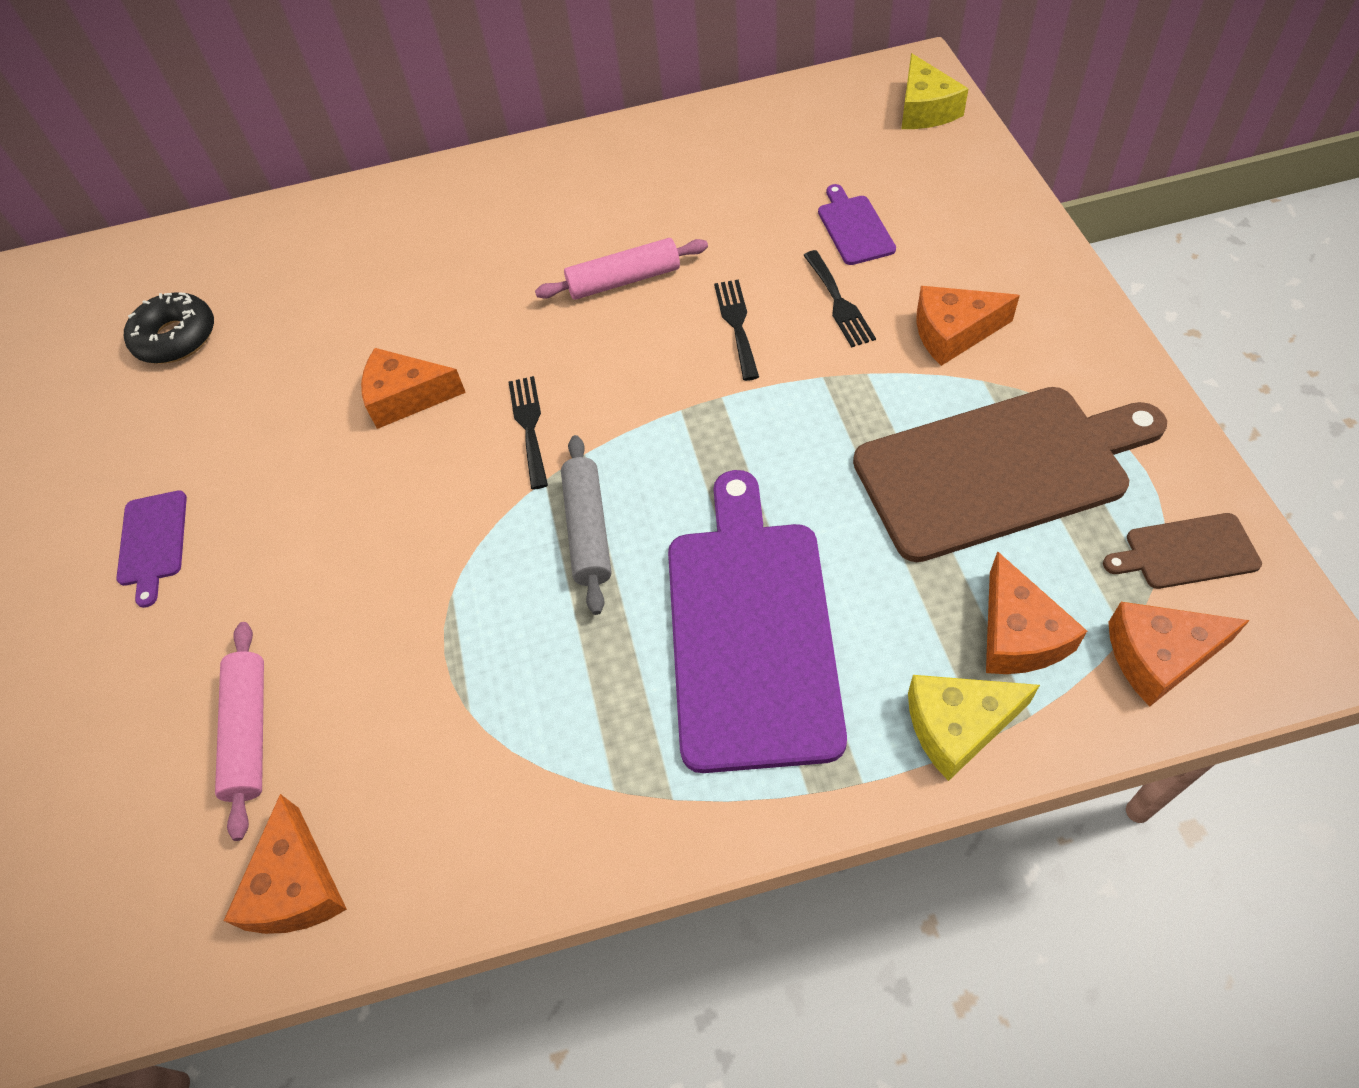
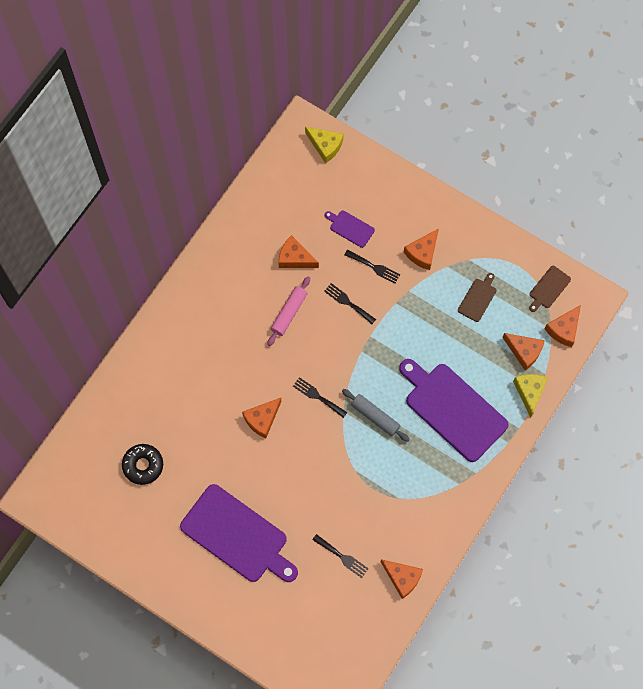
camera: 50 degrees left, 15 degrees up
(153, 542) = (237, 536): purple cutting board -> purple cutting board, size x2.26
(250, 732) = (342, 557): pink rolling pin -> black fork
(717, 216) = (295, 258): none -> orange cheese
(958, 726) = (529, 392): yellow cheese -> yellow cheese turned 150 degrees clockwise
(998, 470) = (478, 298): brown cutting board -> brown cutting board, size x0.44

